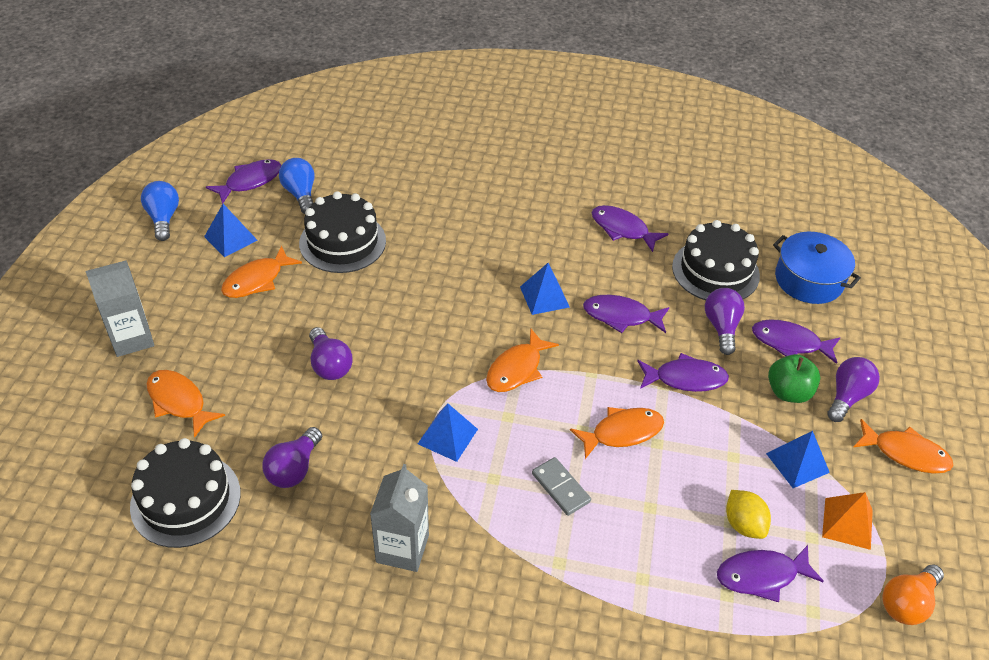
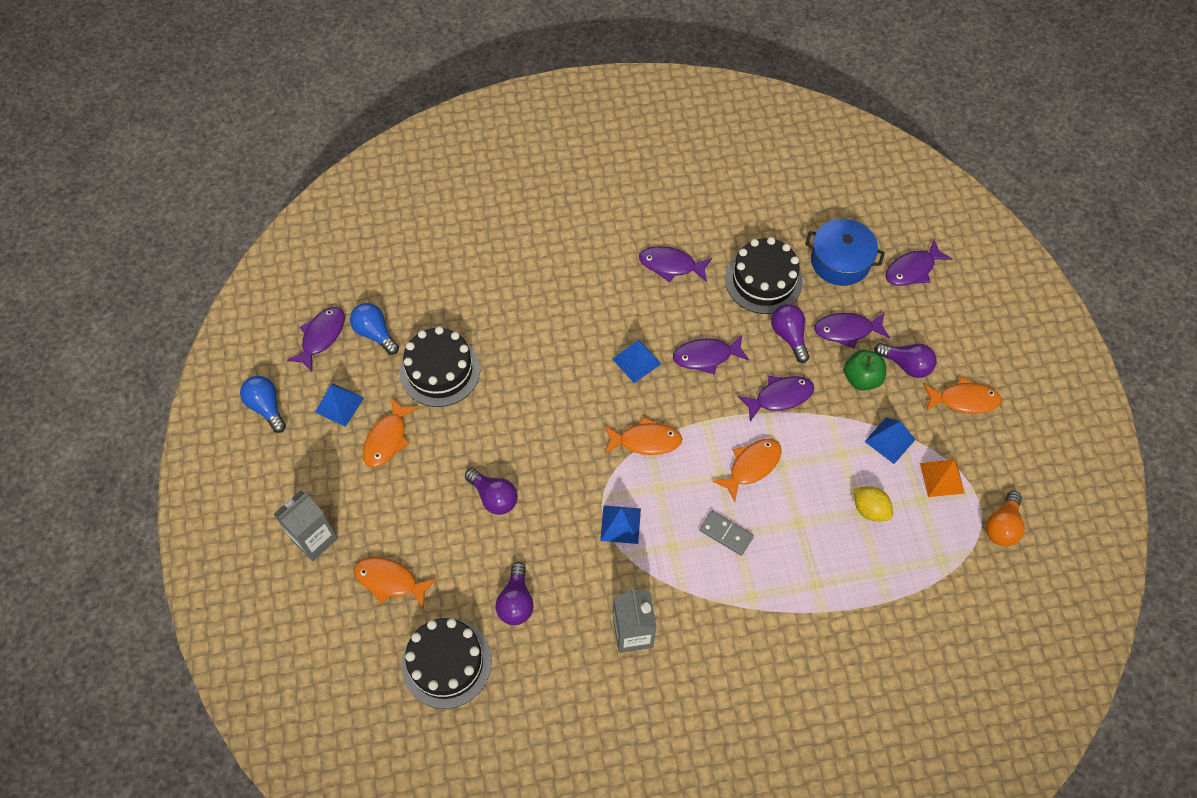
camera: 20 degrees left, 15 degrees up
(517, 369) = (646, 441): orange fish -> orange fish turned 105 degrees counterclockwise
(761, 576) = (897, 546): purple fish -> purple fish (912, 269)
(847, 396) = (906, 365): purple light bulb -> purple light bulb turned 105 degrees clockwise

